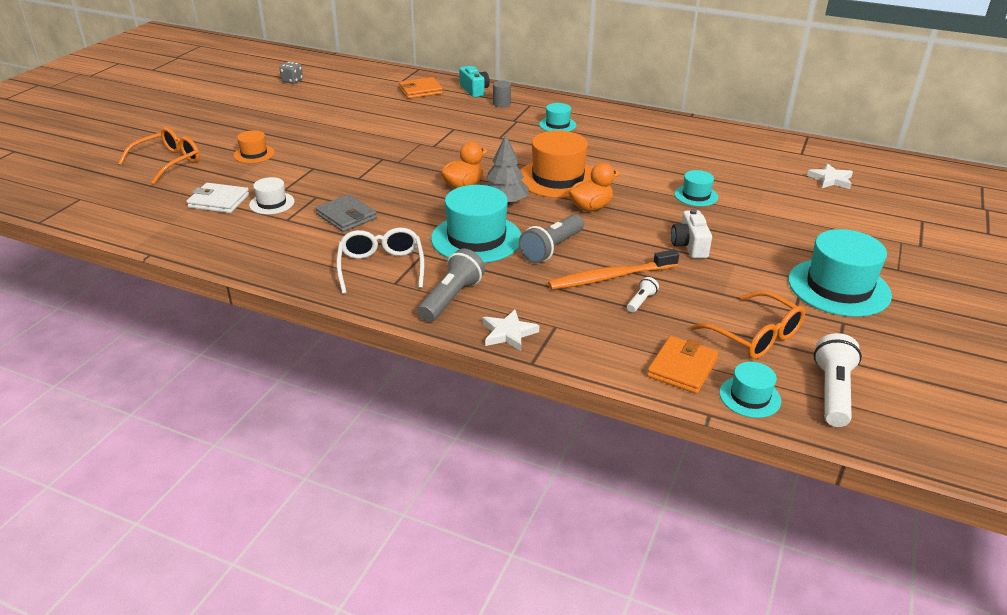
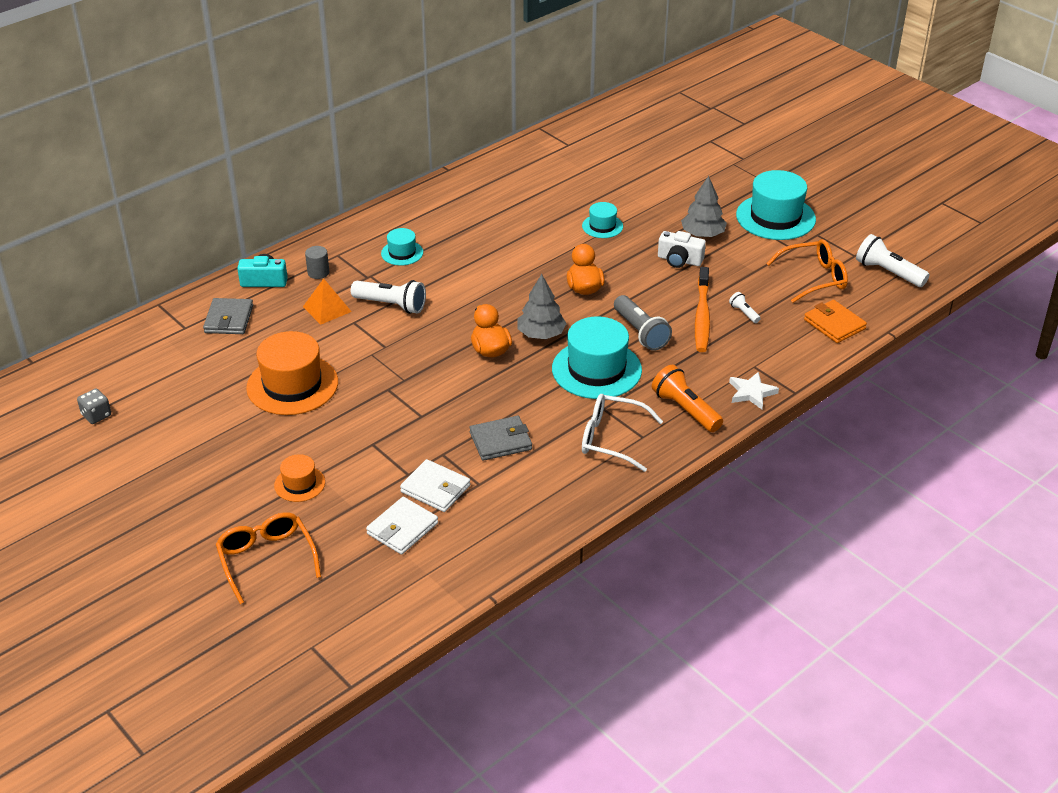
camera: 65 degrees left, 5 degrees up
(272, 203) = (435, 489): white hat -> white wallet
(420, 91) = (229, 319): orange wallet -> grey wallet
(451, 298) = (685, 410): grey flashlight -> orange flashlight
(461, 116) = (327, 309): none -> orange pyramid
(487, 136) = (391, 305): none -> white flashlight
(557, 178) = (517, 289): orange hat -> orange hat (292, 385)
(750, 249) = (703, 234): none -> grey tree
(750, 397) = (878, 308): turquoise hat -> none
(831, 179) = (622, 151): white star -> none

